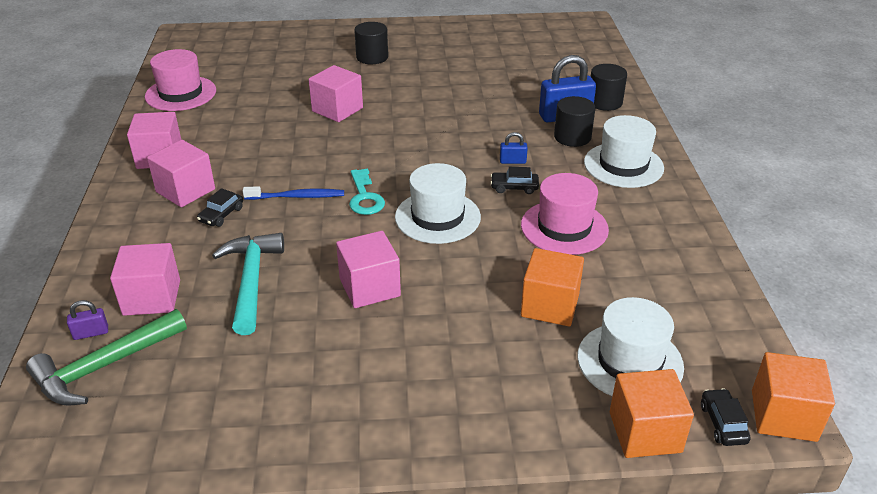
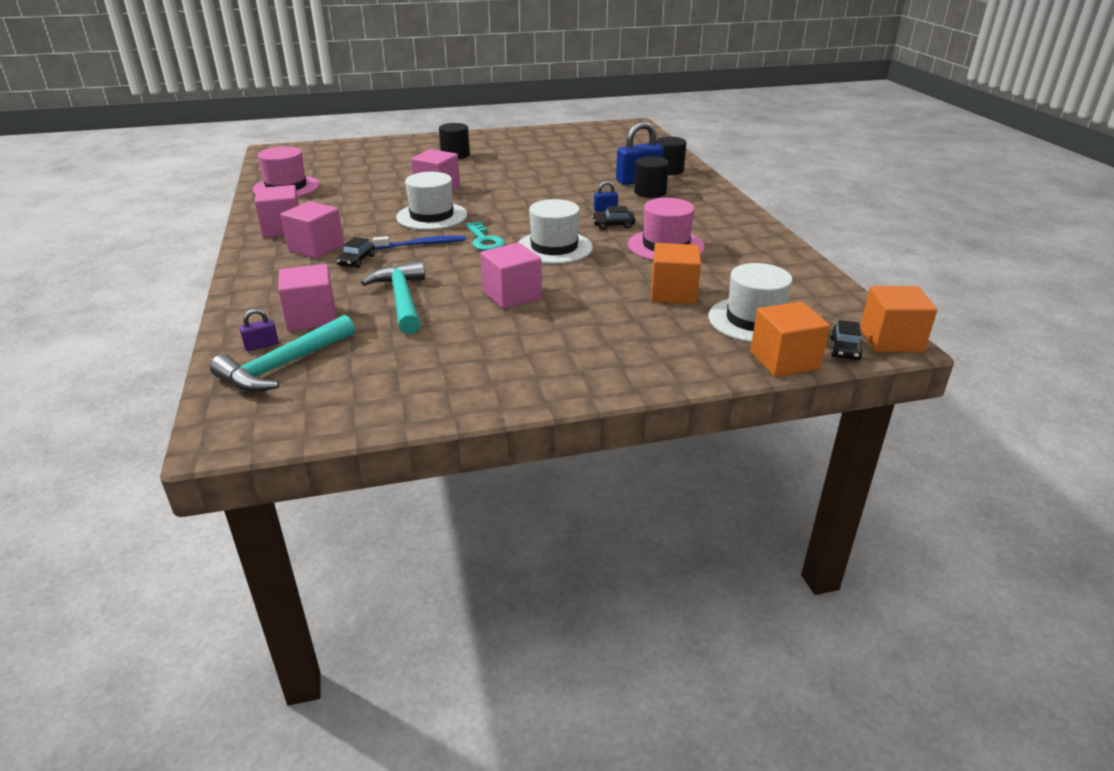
camera: 10 degrees left, 5 degrees down
(104, 366) = (283, 366): green hammer -> turquoise hammer
(623, 165) = (699, 206): white hat -> white hat (432, 216)
(723, 423) = (845, 349): black car -> black car turned 150 degrees counterclockwise

